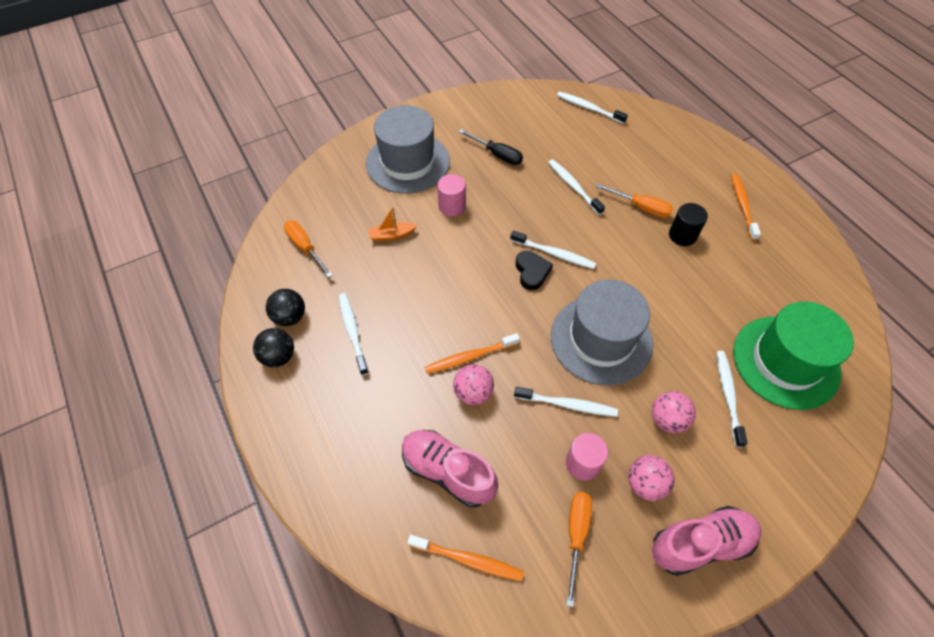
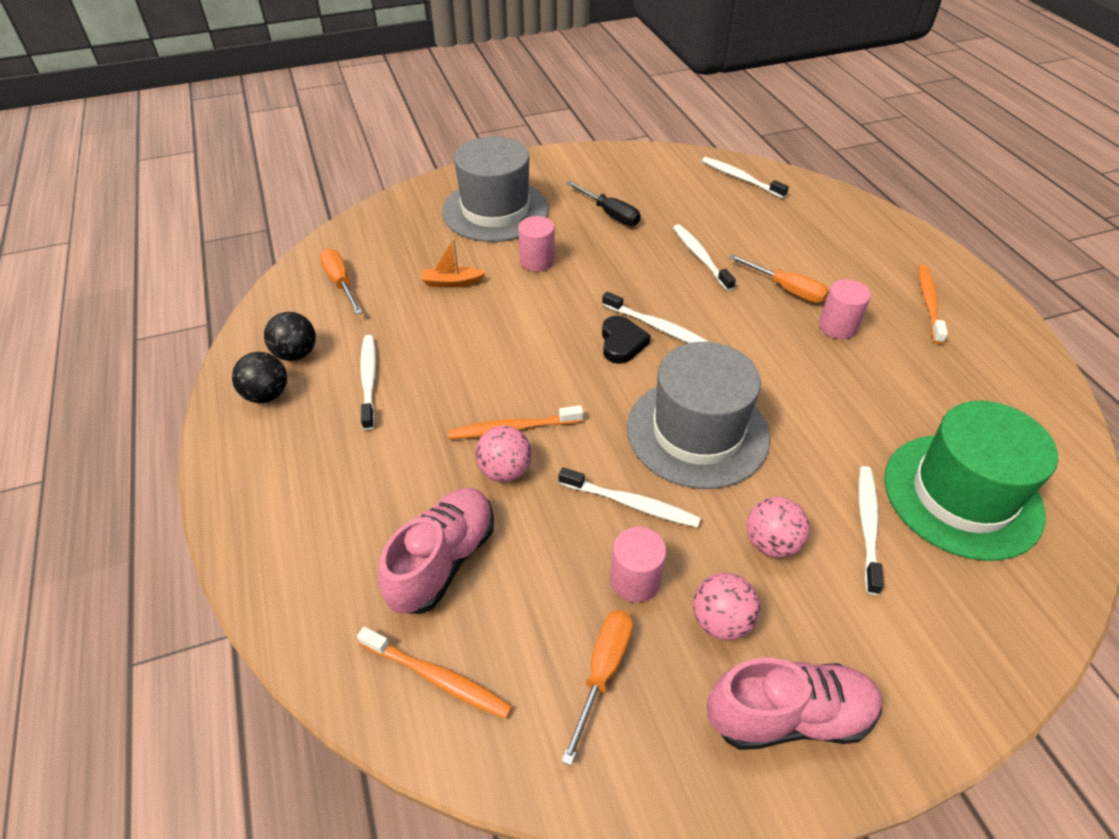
camera: 10 degrees right, 10 degrees down
(448, 472) = (442, 561): pink shoe -> pink shoe turned 75 degrees clockwise
(682, 235) = (837, 326): black cylinder -> pink cylinder

